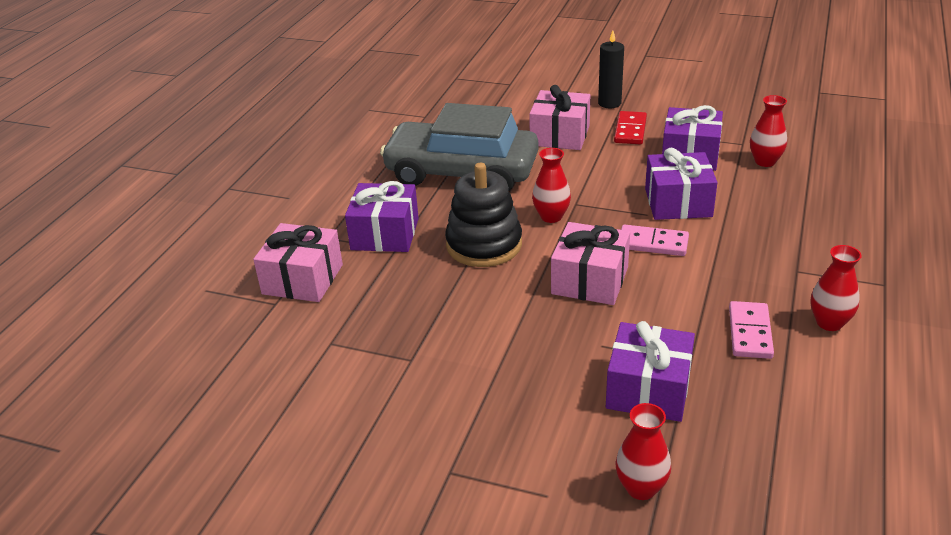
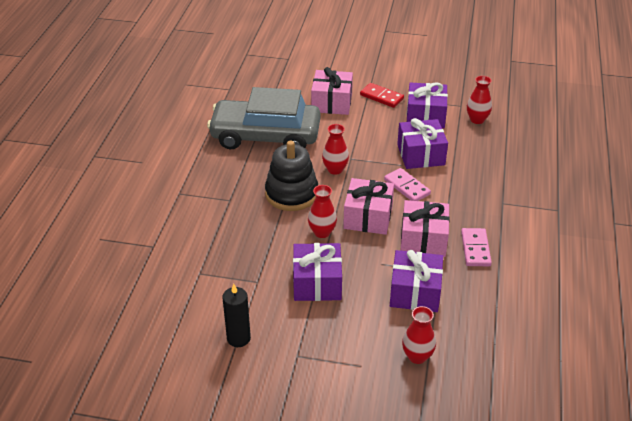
camera: 10 degrees left, 5 degrees up
(302, 279) = (168, 227): pink gift -> pink gift (423, 239)
(385, 234) = (220, 188): purple gift -> purple gift (317, 283)
(609, 103) = (364, 74): black candle -> black candle (238, 338)
(630, 130) = (381, 97): red domino -> red domino turned 60 degrees counterclockwise
(653, 243) = (407, 187): pink domino -> pink domino turned 45 degrees clockwise
(829, 323) = (524, 239): red vase -> red vase (322, 232)

